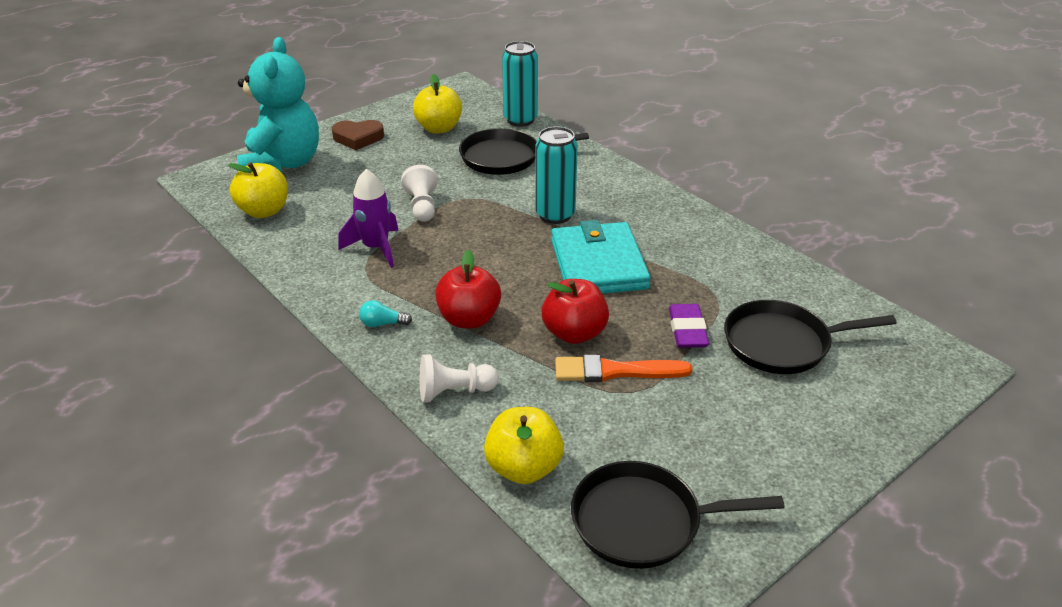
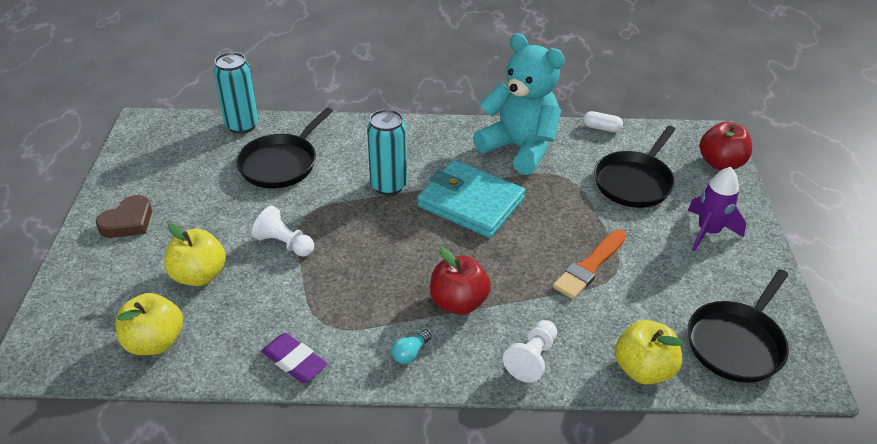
camera: 50 degrees left, 5 degrees up
(282, 164) = (96, 290): turquoise teddy bear -> turquoise teddy bear (519, 148)
(376, 248) = (306, 302): purple rocket -> purple rocket (708, 232)
(439, 128) = (187, 171): yellow apple -> yellow apple (199, 275)
(574, 333) = (532, 260): red apple -> red apple (720, 163)
(687, 330) = (582, 210): purple eraser -> purple eraser (294, 361)
(830, 285) = (601, 128): none -> white capsule

